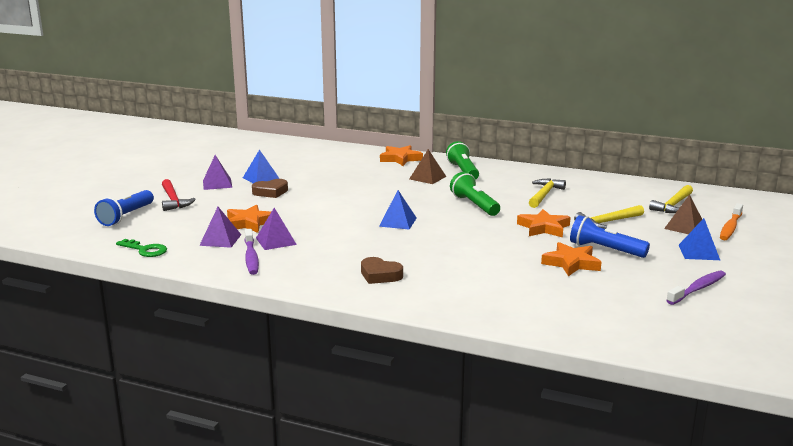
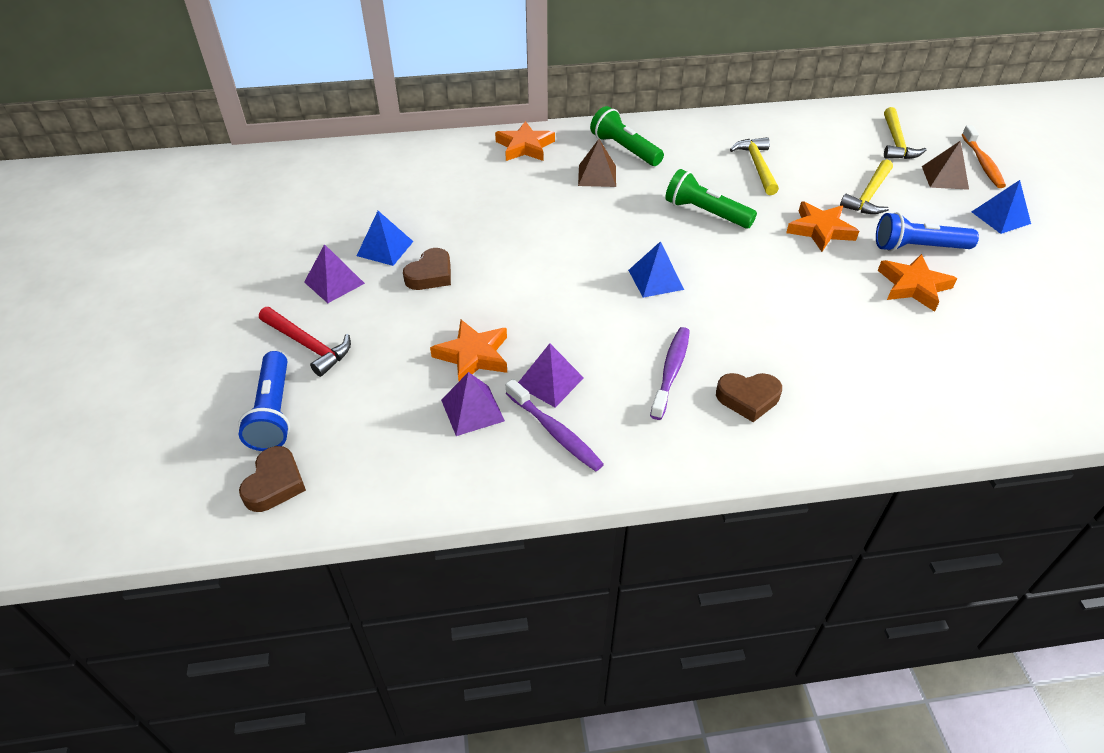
camera: 30 degrees left, 25 degrees up
(95, 237) = (275, 484): none -> brown heart
(145, 250) = (388, 481): green key -> none
(698, 289) = (1063, 282): purple toothbrush -> purple toothbrush (671, 371)

